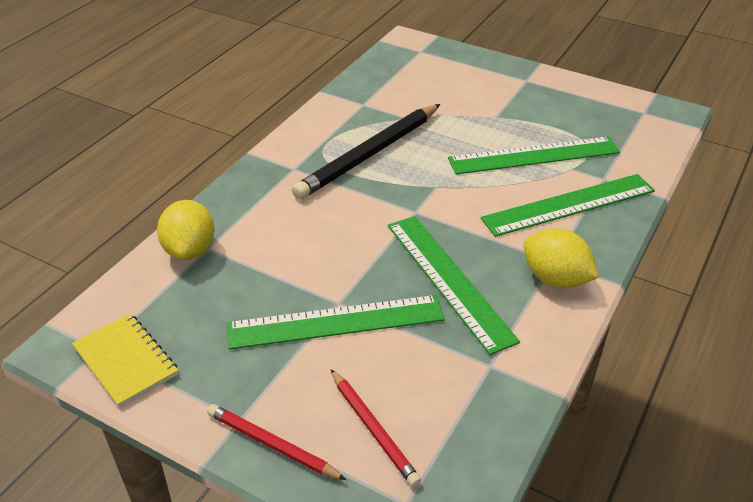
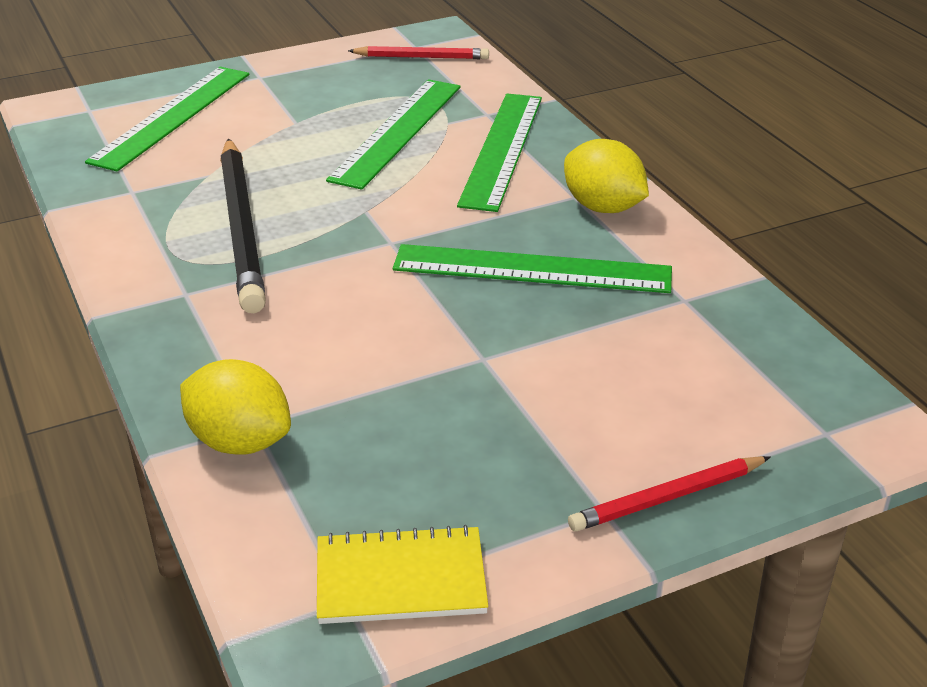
camera: 55 degrees left, 5 degrees down
(336, 322) = (514, 373): green ruler -> green ruler (171, 116)
(373, 429) = (707, 413): red pencil -> red pencil (422, 57)
(555, 279) = (603, 207): yellow lemon -> yellow lemon turned 60 degrees clockwise

